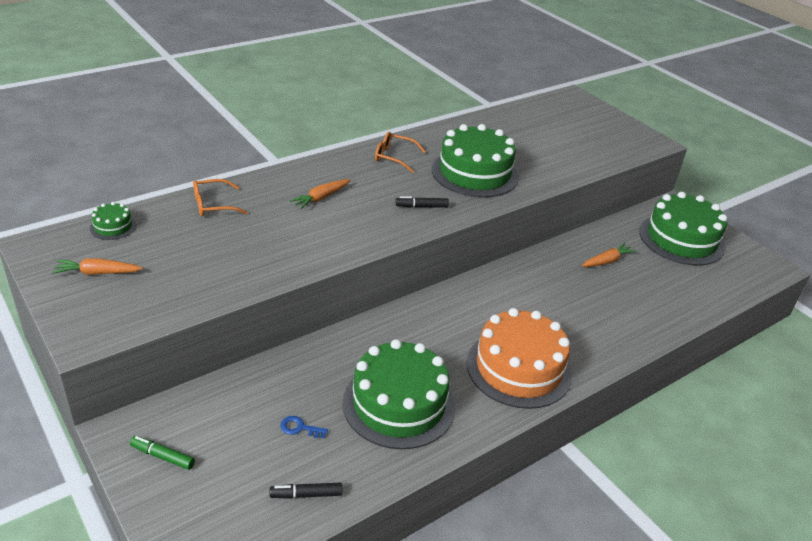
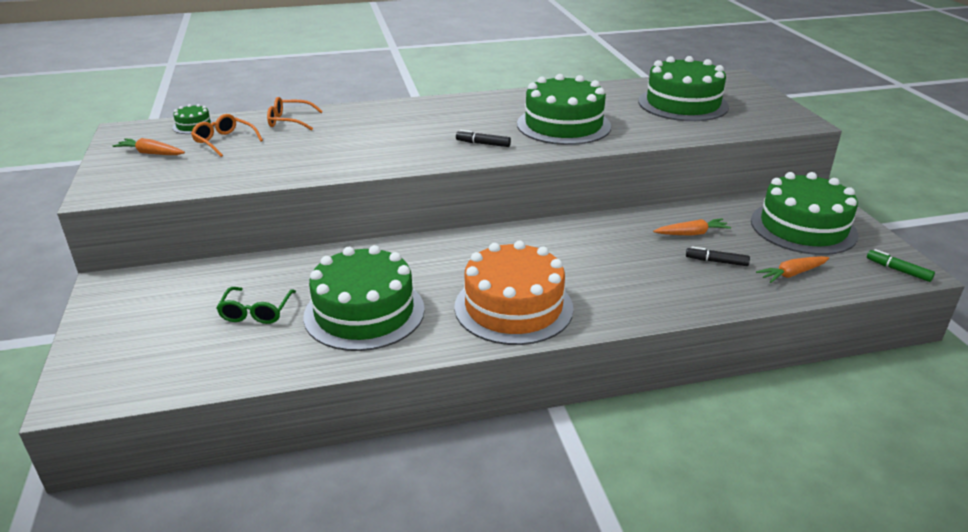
camera: 25 degrees right, 5 degrees down
(162, 456) = (124, 308): green marker -> green marker (898, 270)
(299, 428) = (256, 312): blue key -> green glasses
(306, 494) = (217, 364): black marker -> black marker (716, 261)
(321, 198) = (390, 127): orange carrot -> orange carrot (792, 274)
(394, 157) = (490, 105): orange glasses -> orange glasses (224, 141)
(554, 133) = (683, 104): none -> green cake

